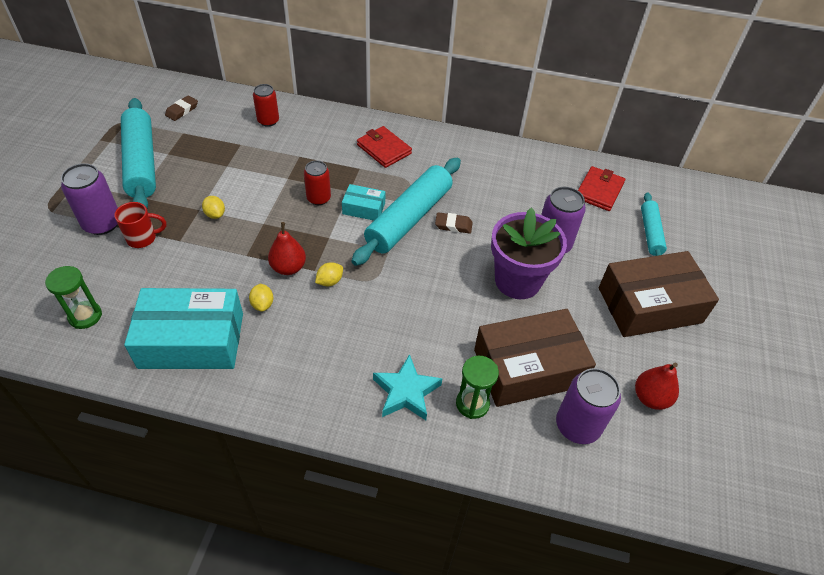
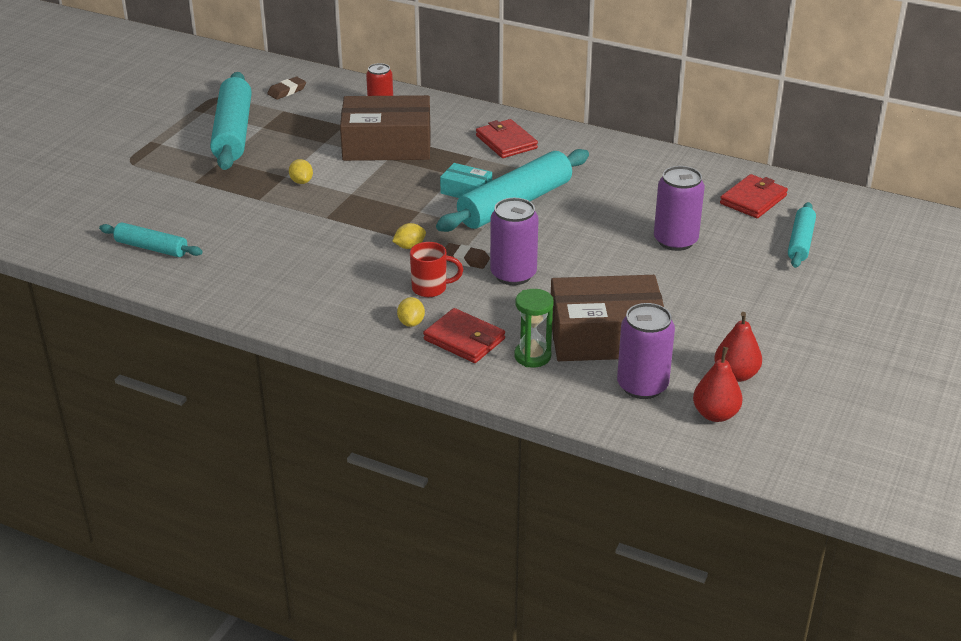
camera: 15 degrees right, 15 degrees down
(85, 316) = (151, 248): green hourglass -> turquoise rolling pin
(102, 223) = (182, 178): purple can -> purple can (513, 274)
(143, 238) = (221, 194): red mug -> red mug (431, 288)
(192, 340) = (253, 277): turquoise box -> none
(262, 304) = (333, 257): yellow lemon -> yellow lemon (411, 323)
(288, 268) = (368, 231): red pear -> red pear (715, 414)
(318, 198) = (418, 178): red can -> none
(406, 392) = (464, 339): turquoise star -> red wallet
(453, 225) = (564, 214): brown eraser -> brown eraser (465, 259)
(517, 281) = (621, 267): purple flower pot -> none
(649, 305) = (770, 302): brown box -> brown box (387, 145)

